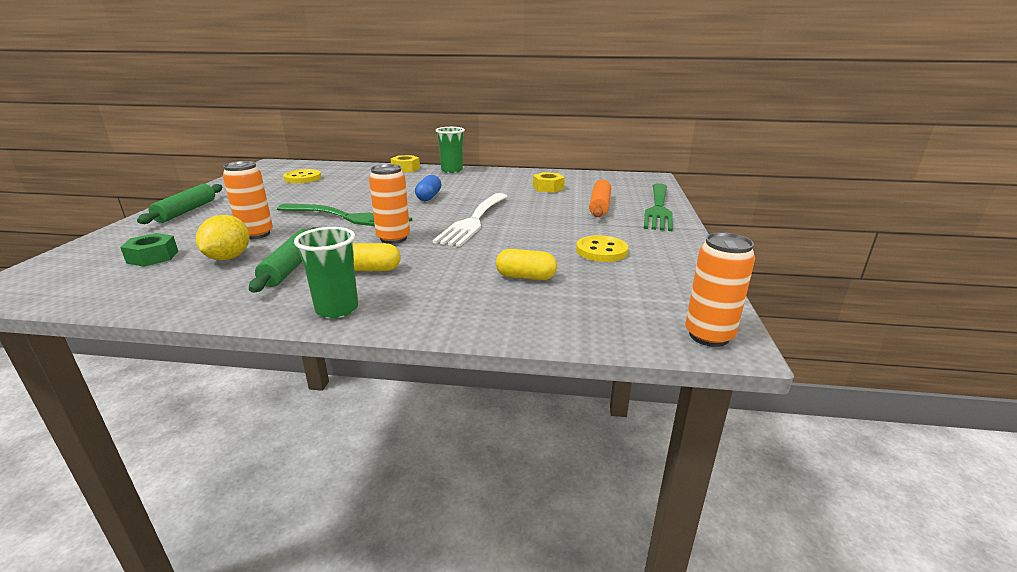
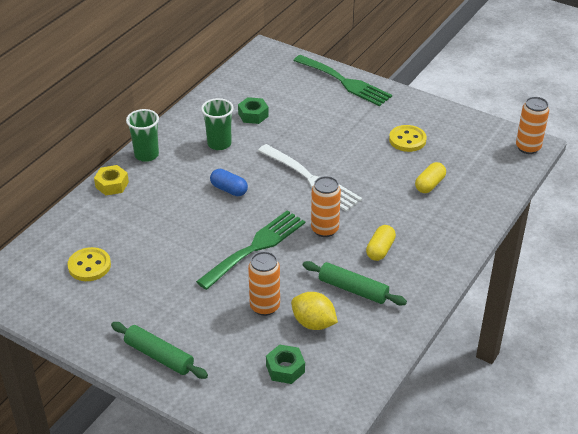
camera: 65 degrees left, 15 degrees up
(337, 309) = (434, 273): green cup -> green cup (219, 144)
(548, 188) = (253, 115): yellow nut -> green nut
(599, 205) = (319, 106): orange rolling pin -> none

